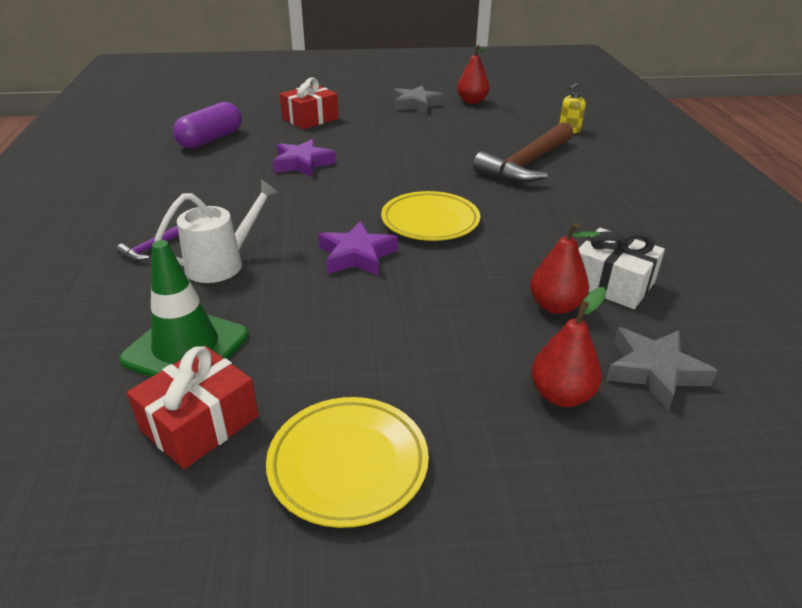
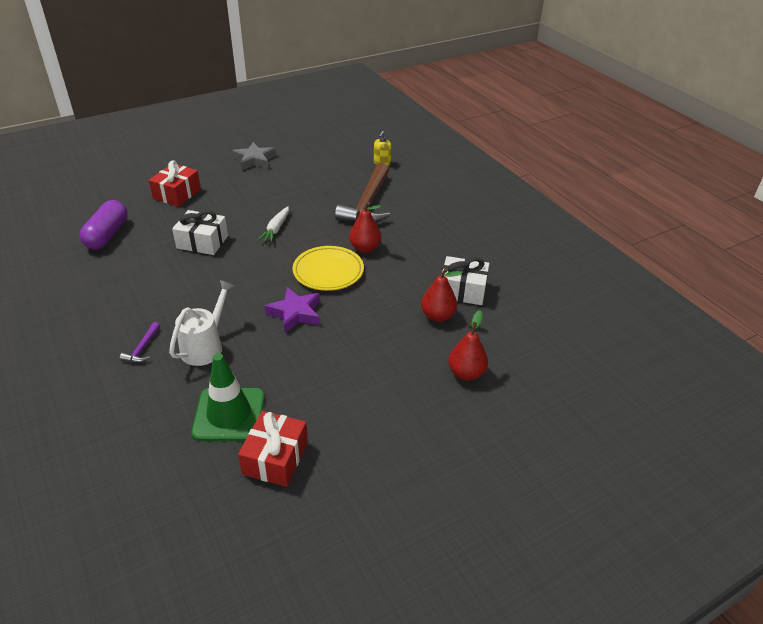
camera: 25 degrees left, 5 degrees up
(302, 163) = (202, 242): purple star -> white gift
(348, 464) = (375, 451): yellow plate -> none
(395, 167) = (276, 229): none -> white carrot
(472, 101) = (296, 148): red pear -> red pear (365, 248)
(654, 371) = (507, 343): grey star -> none

